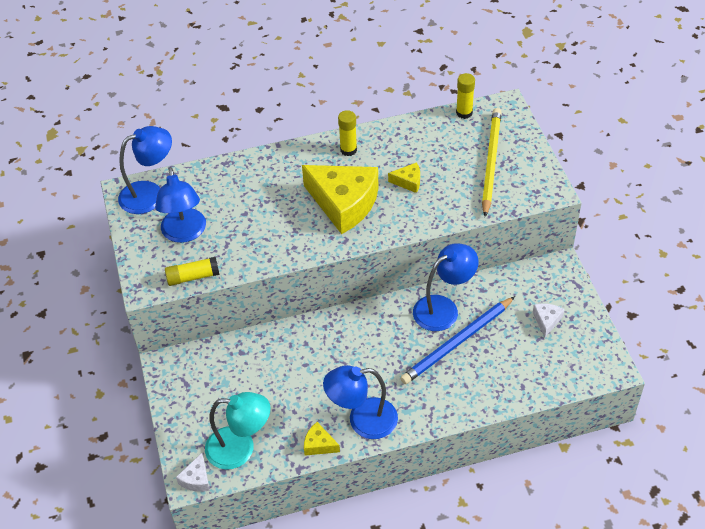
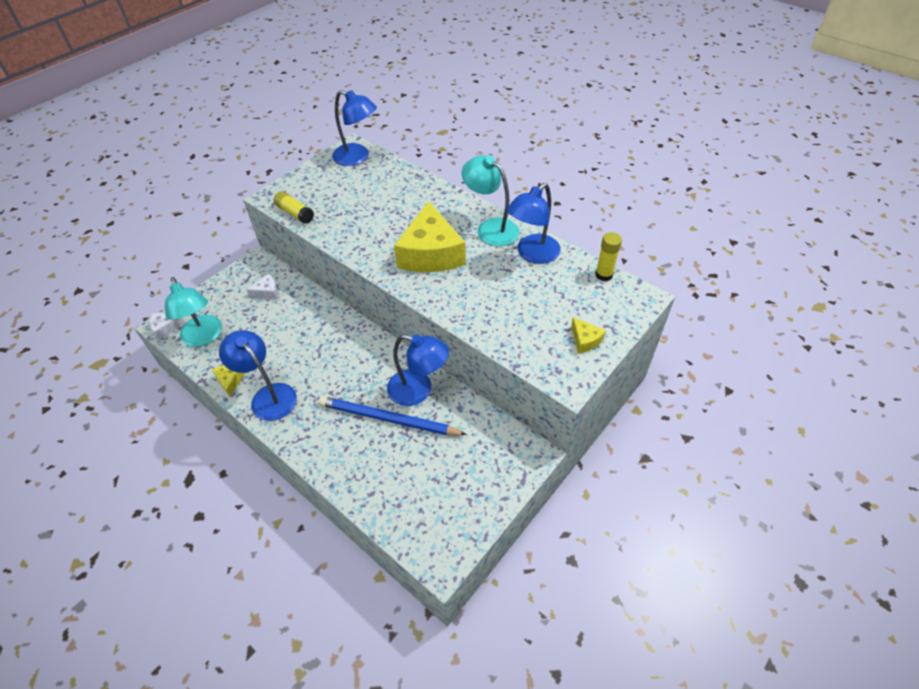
camera: 55 degrees right, 0 degrees up
(184, 233) = (333, 190): blue lamp -> blue lamp (532, 254)
(348, 150) = (490, 228): yellow glue stick -> turquoise lamp
(408, 182) = (488, 278): yellow cheese -> yellow cheese (585, 340)
(491, 162) = (562, 320): yellow pencil -> none
(546, 321) = (460, 475): white cheese -> white cheese (267, 292)

